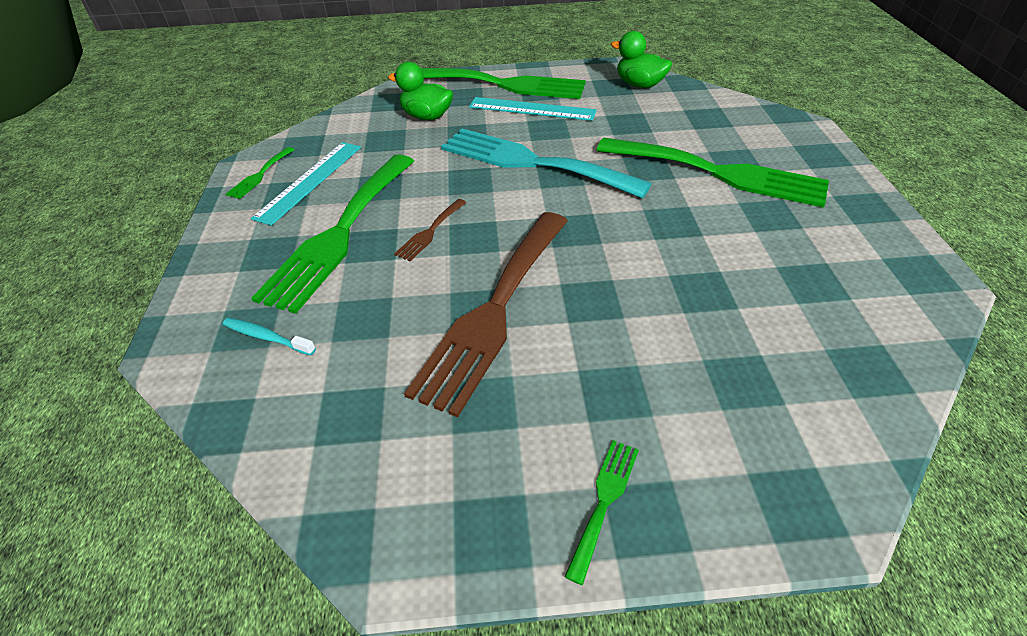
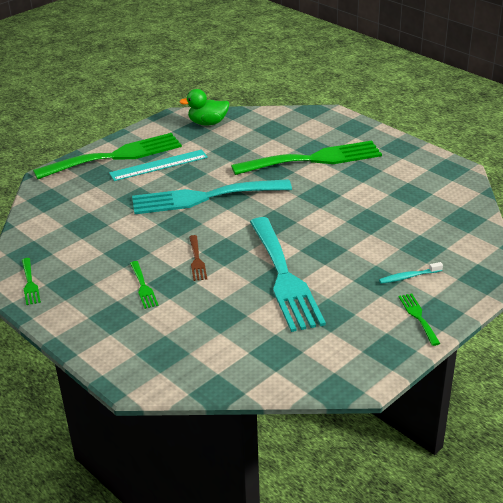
camera: 40 degrees left, 10 degrees down
(267, 337) = (182, 350): turquoise toothbrush -> turquoise toothbrush (408, 277)
(310, 181) = (73, 270): turquoise ruler -> none
(340, 234) = (143, 287): green fork -> green fork, size x0.41
(427, 116) = (92, 198): green duck -> none
(494, 311) = (284, 277): brown fork -> turquoise fork

